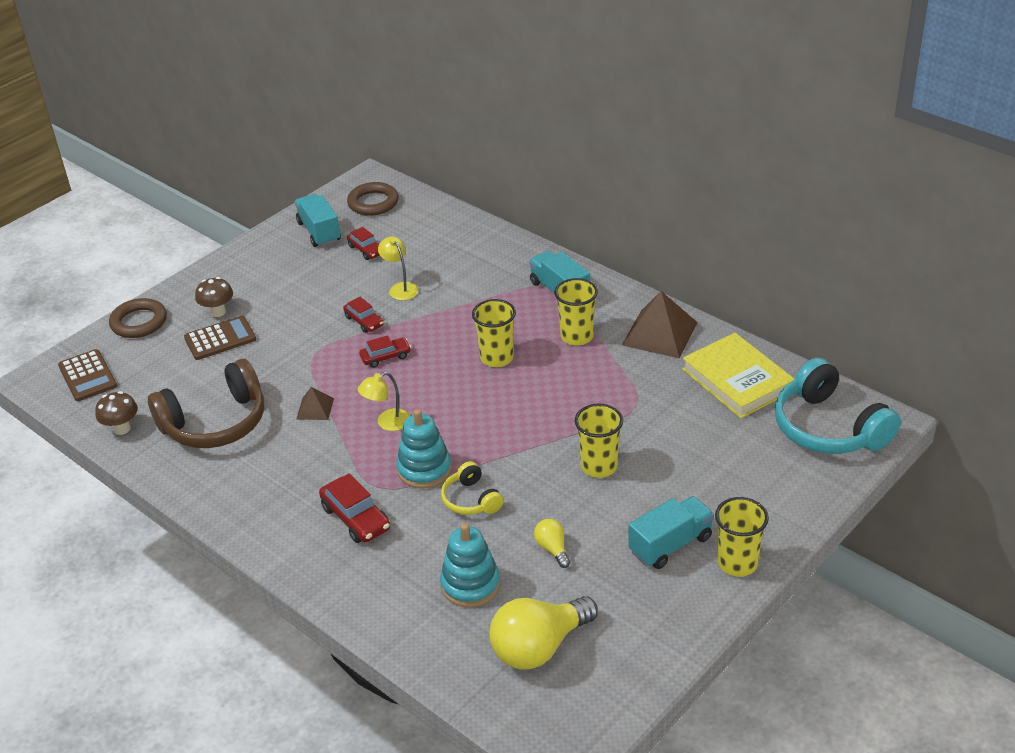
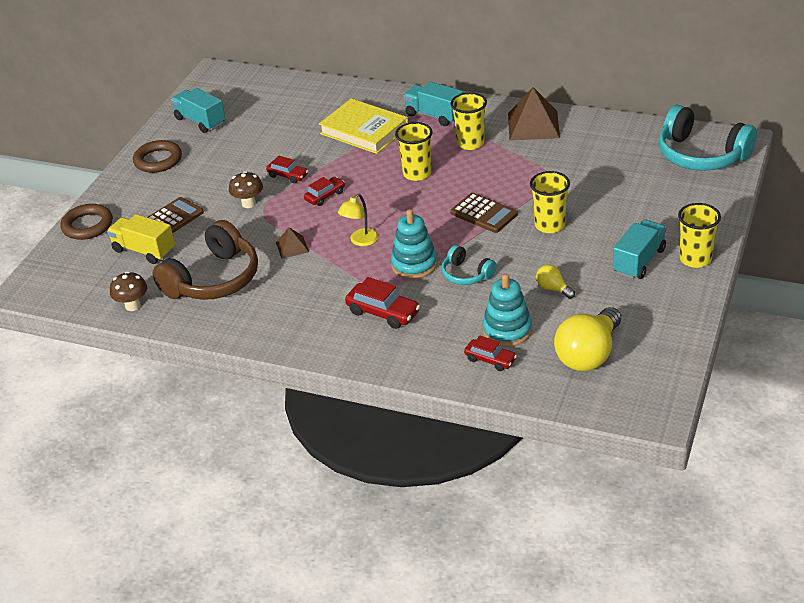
camera: 20 degrees left, 0 degrees up
(87, 376) = (71, 276): brown calculator -> brown calculator (484, 214)
(172, 368) = (144, 250): none -> yellow truck
(218, 312) = (154, 200): brown mushroom -> brown mushroom (248, 203)
(366, 250) = (251, 125): red car -> red car (490, 359)
(373, 203) = (232, 89): brown ring -> brown ring (158, 160)
(400, 288) = (301, 145): yellow lamp -> none
(471, 500) = (466, 274): yellow headphones -> turquoise headphones
(737, 380) = (613, 141): yellow book -> yellow book (364, 130)

